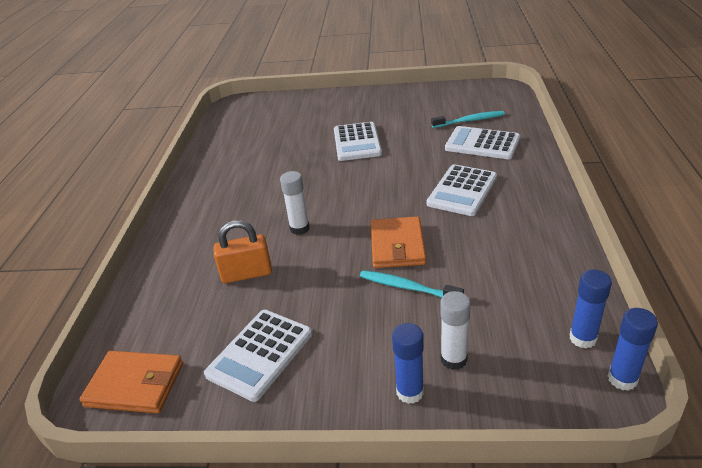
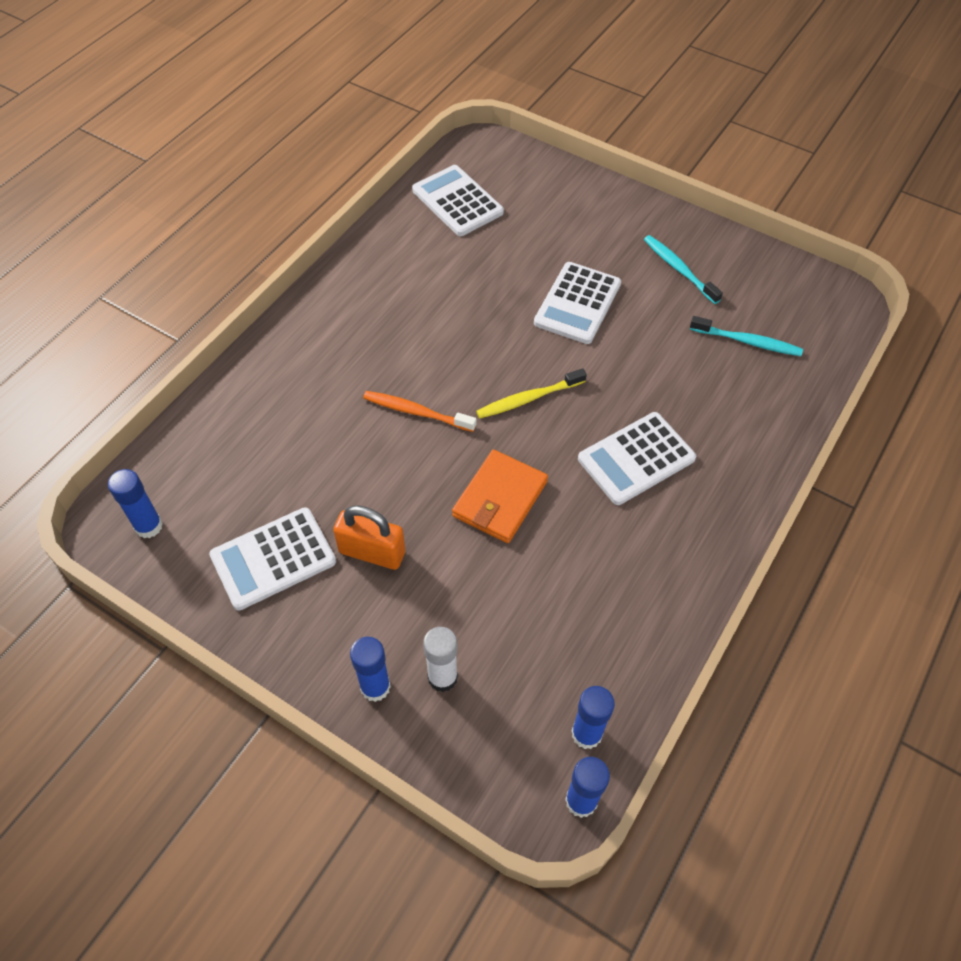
camera: 25 degrees right, 20 degrees up
(135, 385) = (149, 526): orange wallet -> blue glue stick
(247, 274) = (323, 447): orange padlock -> orange padlock (372, 552)
(299, 228) = (416, 412): white glue stick -> orange toothbrush
(368, 192) = (528, 399): none -> yellow toothbrush
(407, 287) = (467, 563): turquoise toothbrush -> turquoise toothbrush (679, 269)
(482, 144) = (727, 393): white calculator -> white calculator (457, 201)

